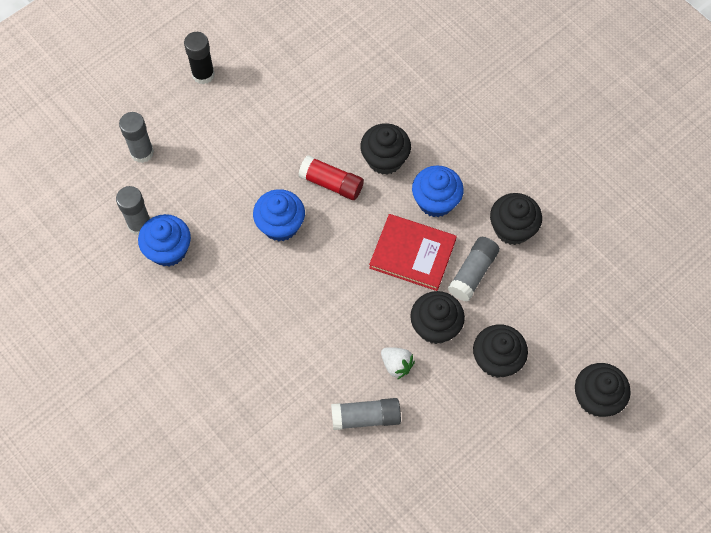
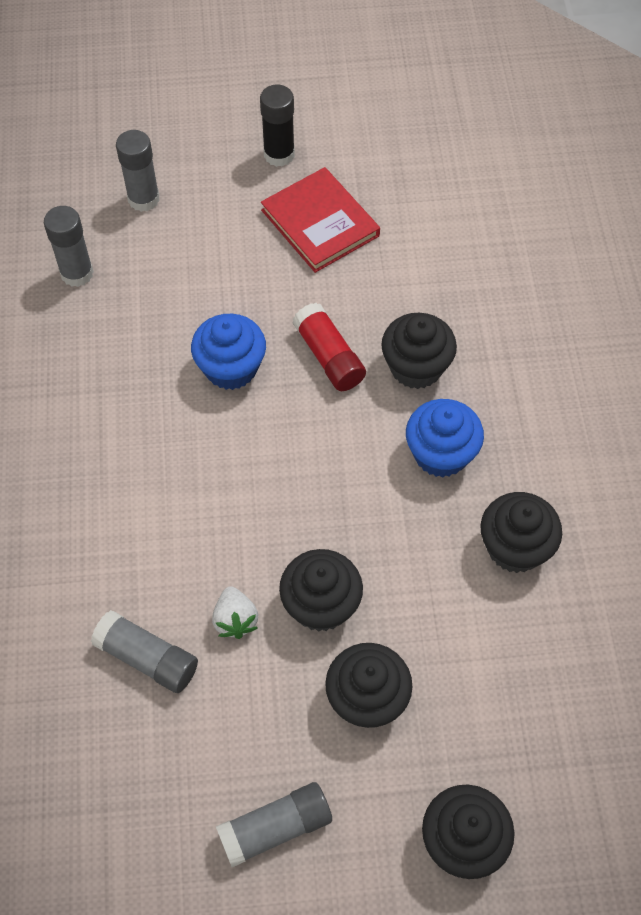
camera: 35 degrees right, 5 degrees down
(168, 250) = (84, 319): blue cupcake -> none
(412, 253) = (362, 498): red book -> red book (320, 223)
(473, 273) = (420, 570): grey glue stick -> grey glue stick (275, 828)

